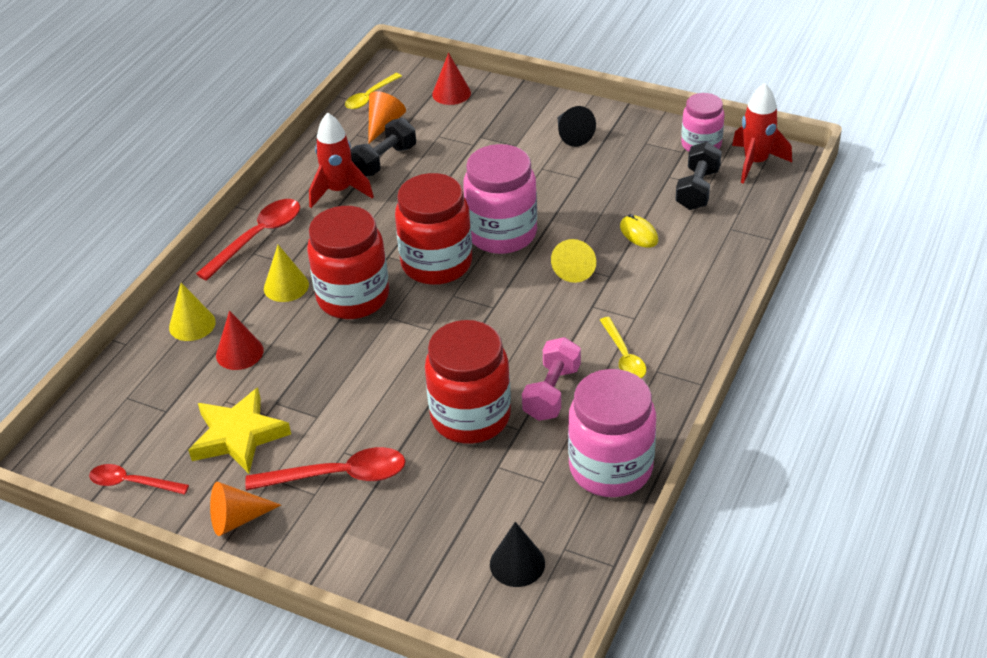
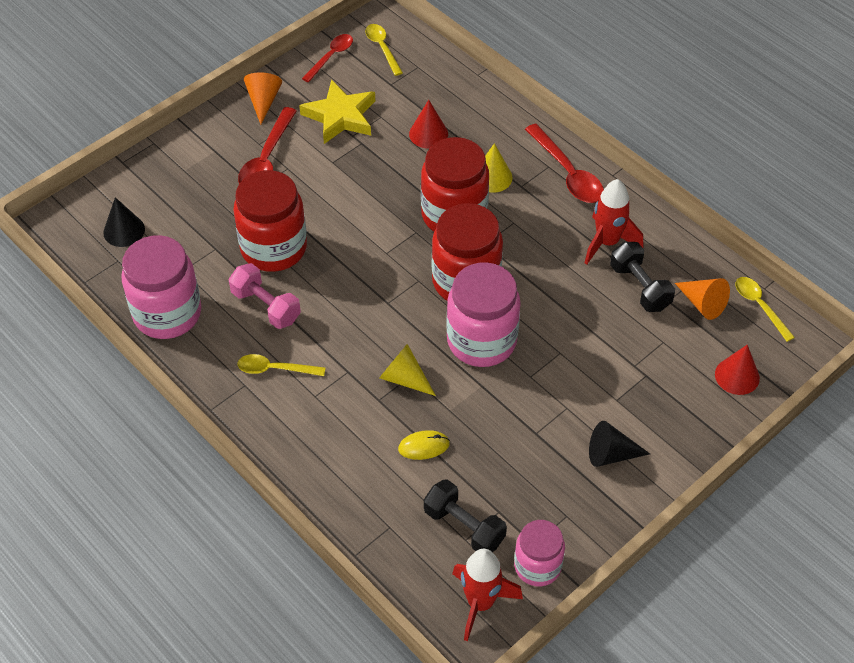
camera: 110 degrees right, 10 degrees up
(101, 440) = (382, 48): none -> yellow spoon
(192, 324) = (477, 113): yellow cone -> none

